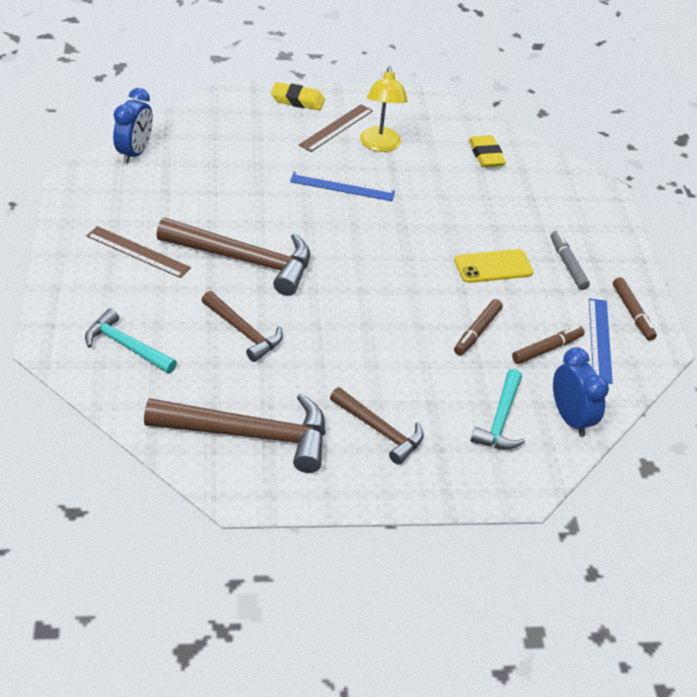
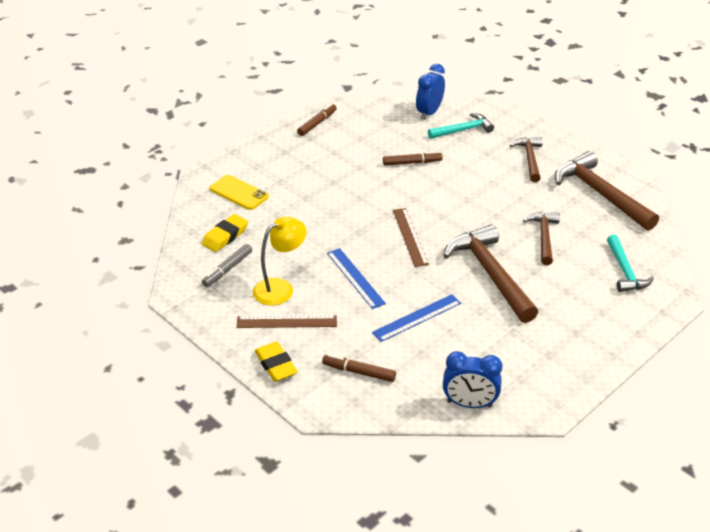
camera: 125 degrees left, 5 degrees down
(135, 153) = (469, 404): blue clock -> blue clock turned 150 degrees counterclockwise
(138, 252) = (556, 322): brown ruler -> brown ruler (410, 237)
(493, 266) = (347, 181): yellow phone -> yellow phone (239, 193)
(547, 349) = (390, 137): brown marker -> brown marker (359, 372)
(567, 264) = (304, 158): grey marker -> grey marker (228, 269)
(600, 340) = (356, 125): blue ruler -> blue ruler (417, 317)

